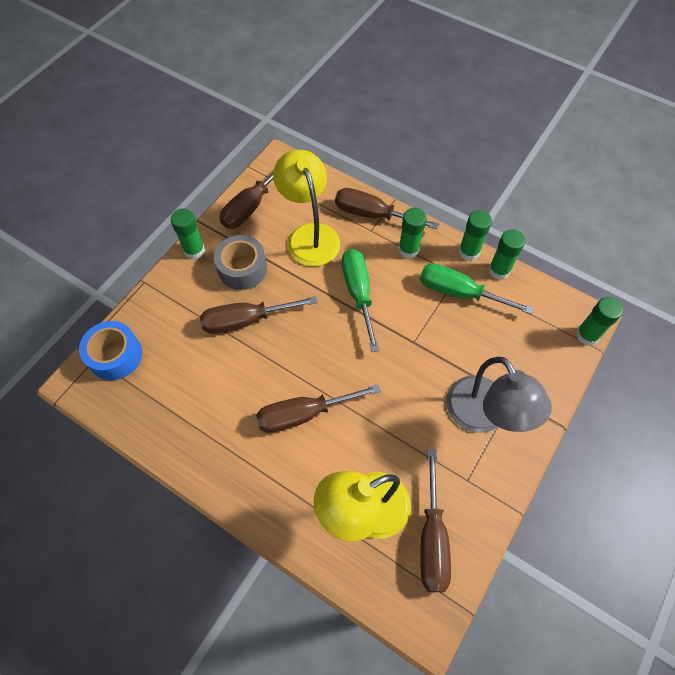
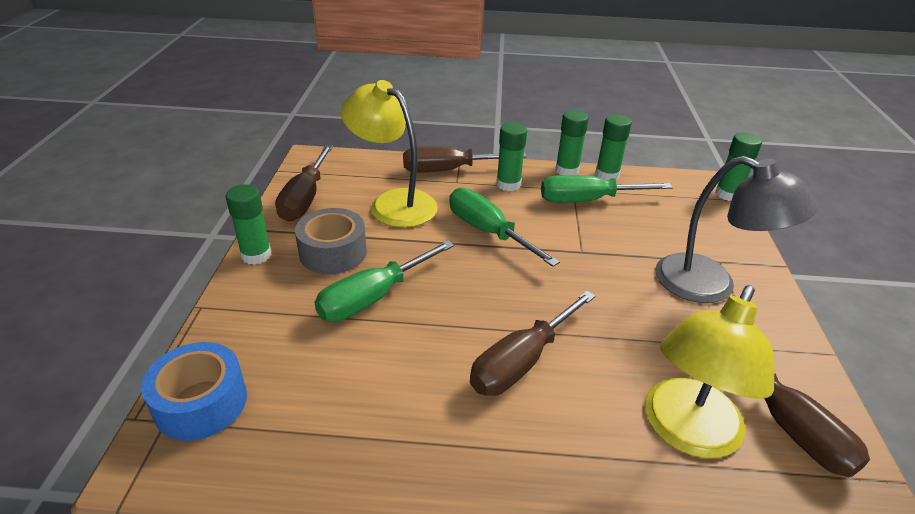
camera: 30 degrees left, 25 degrees down
(246, 320) = (373, 297): brown screwdriver -> green screwdriver

